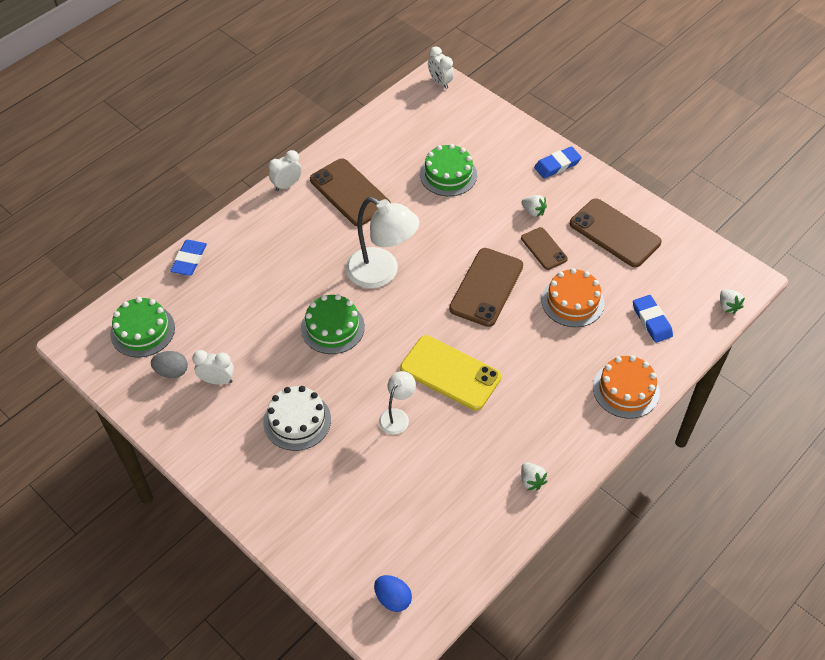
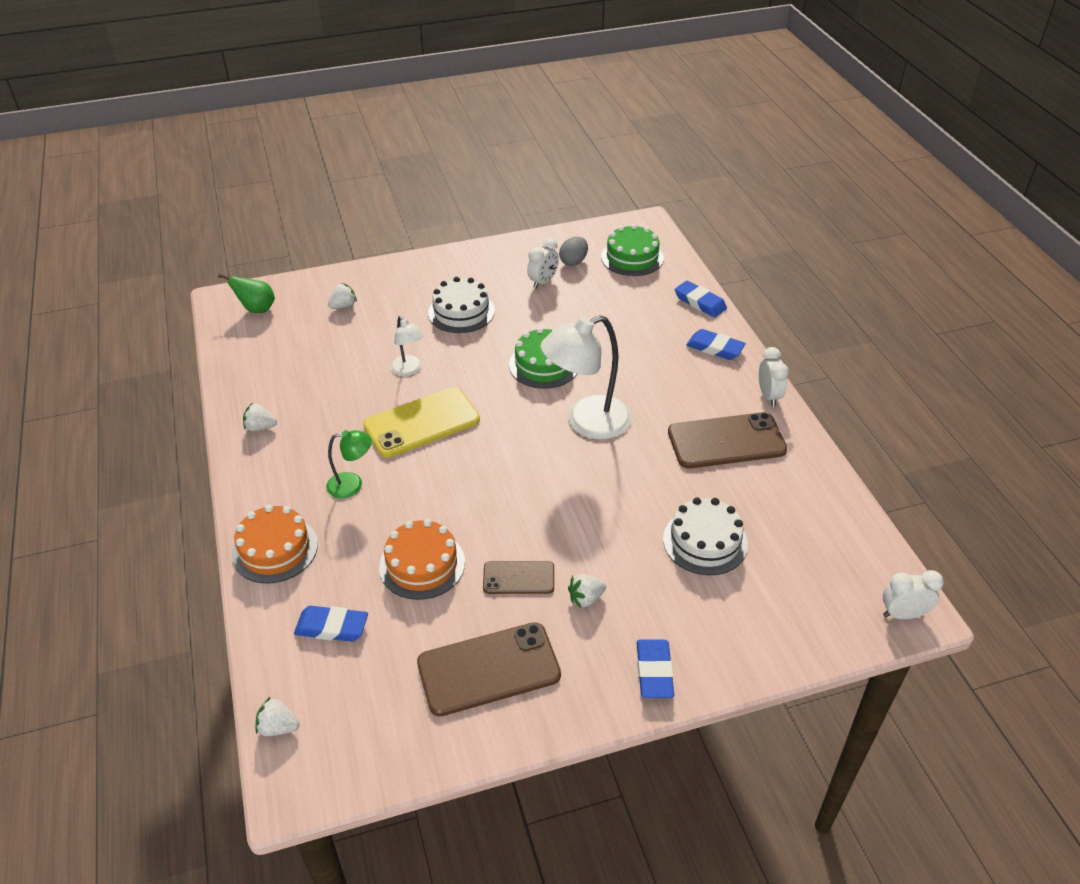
camera: 120 degrees right, 10 degrees down
(247, 231) = (715, 348): none -> blue eraser
(343, 523) = (343, 306): none -> white strawberry
(393, 599) = (257, 309): blue egg -> green pear
(448, 174) = (705, 541): green cake -> white cake
(486, 287) = (503, 497): brown phone -> none
(540, 380) = (352, 485): none -> green lamp

